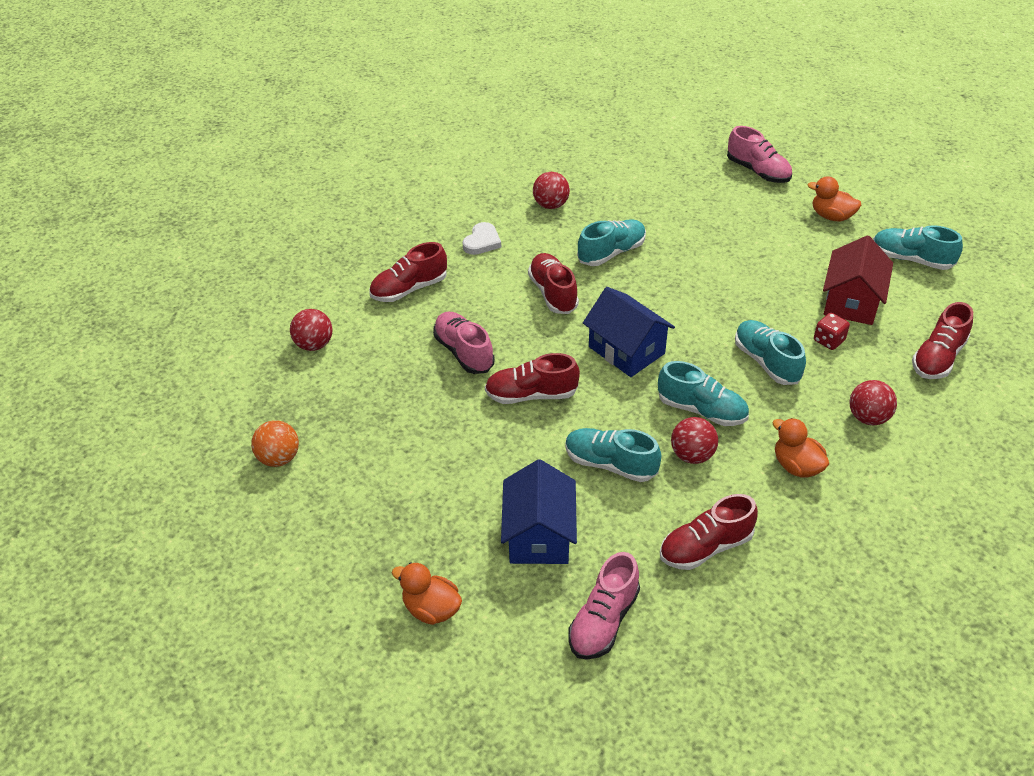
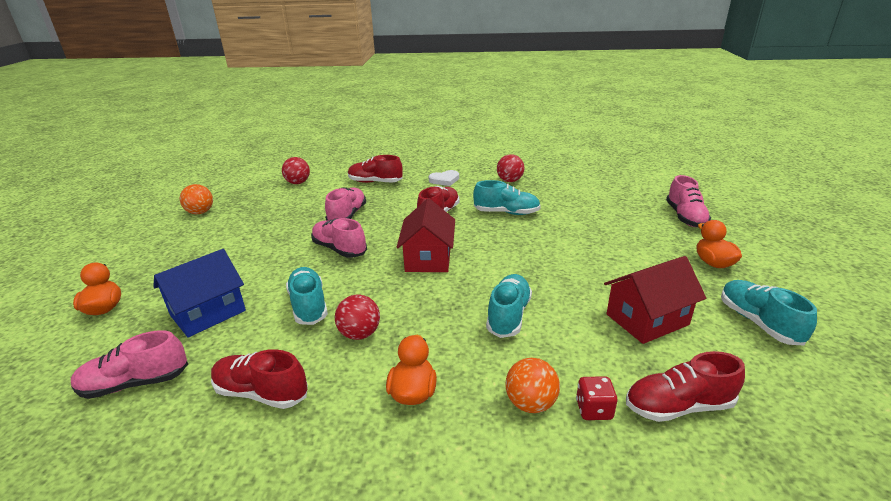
camera: 45 degrees right, 15 degrees down
(531, 395) = (339, 249): red shoe -> pink shoe
(626, 350) = (428, 258): blue house -> red house
(701, 410) = (413, 314): turquoise shoe -> none
(829, 340) = (583, 332): red dice -> red dice (594, 409)
(868, 417) = (531, 403): red ball -> orange ball

